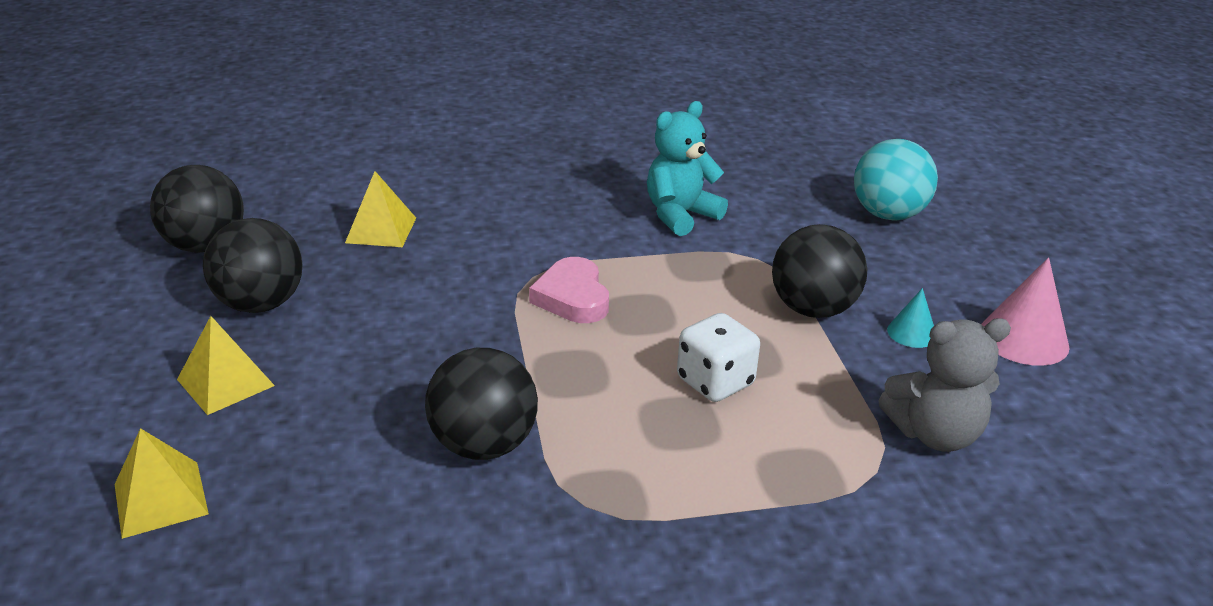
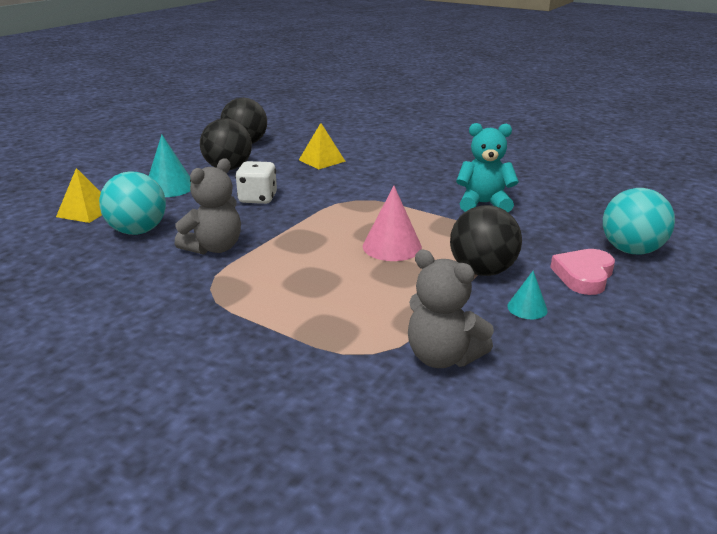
camera: 45 degrees right, 5 degrees down
(225, 382) = (169, 187): yellow pyramid -> turquoise cone
(322, 482) = (138, 231): none -> turquoise ball
(484, 445) = (214, 248): black ball -> grey teddy bear
(572, 297) = (358, 214): pink heart -> pink heart (583, 275)
(715, 382) = (361, 275): white dice -> white dice (258, 198)
(1023, 338) = (609, 347): pink cone -> pink cone (392, 246)

